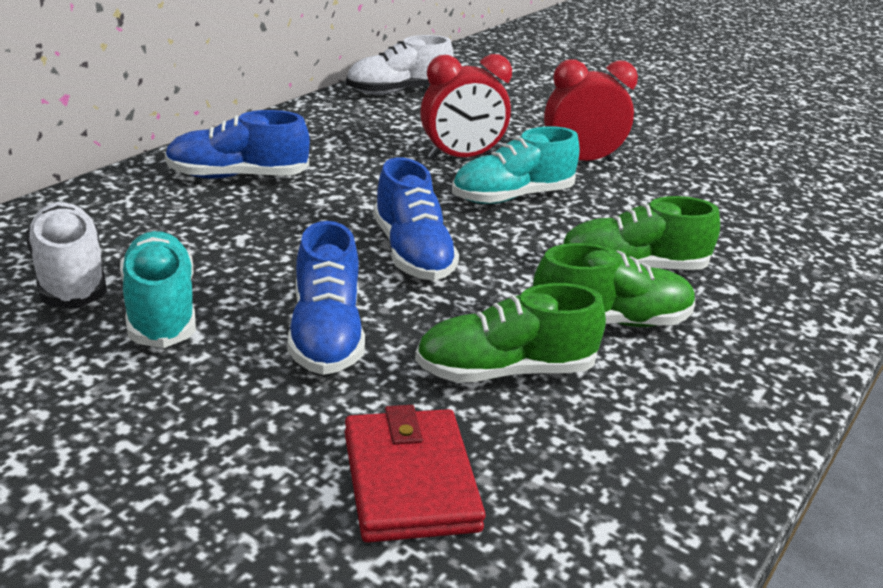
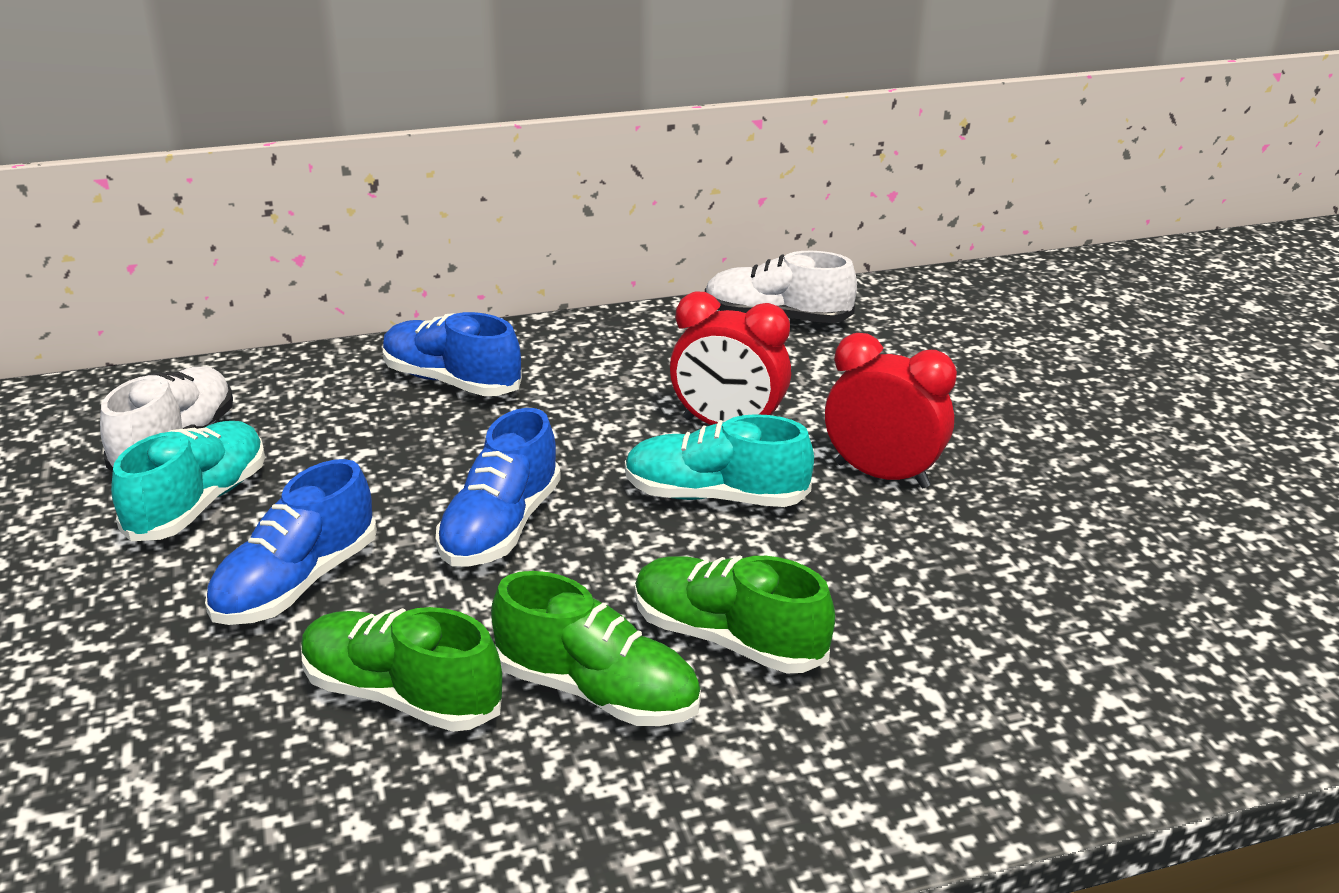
camera: 40 degrees right, 0 degrees up
(410, 481) = (162, 760): red wallet -> none

